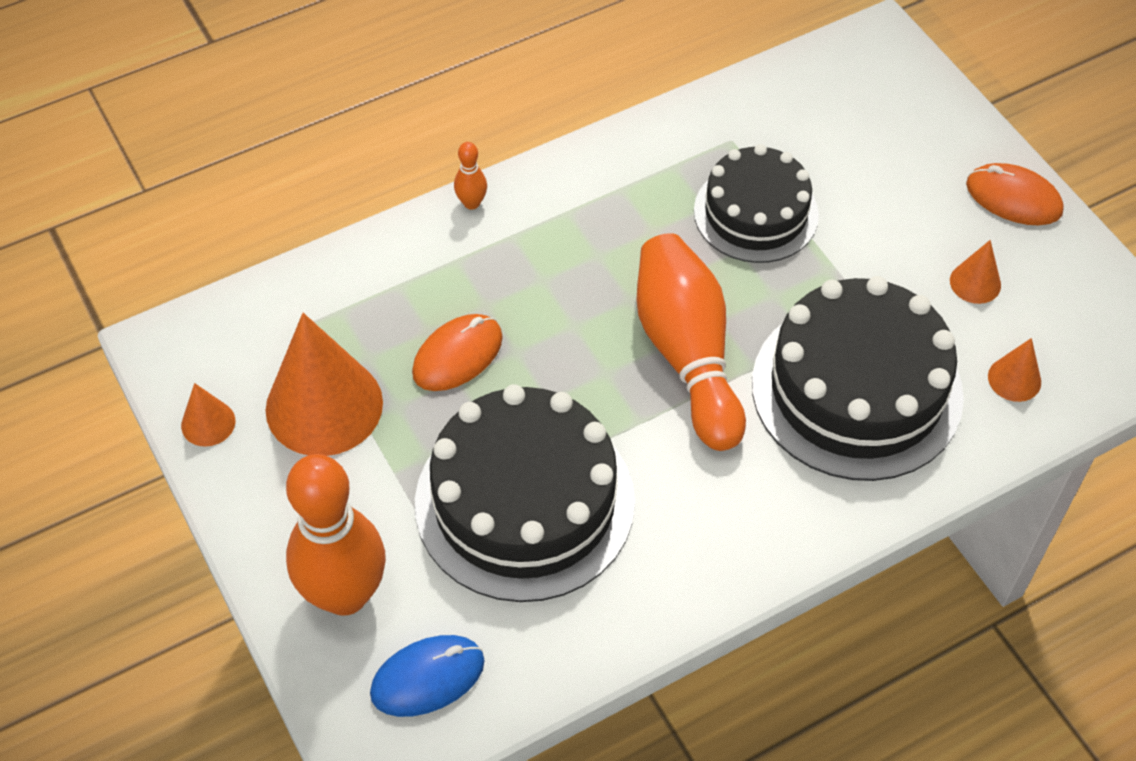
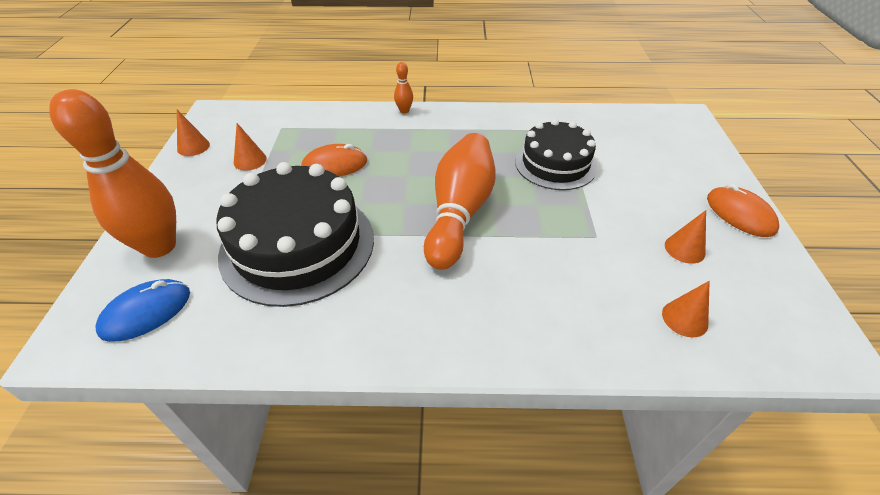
camera: 30 degrees right, 10 degrees down
(324, 406) = (250, 160): orange cone -> orange cone, size x0.46
(428, 678) = (146, 312): blue mouse -> blue mouse turned 45 degrees counterclockwise
(856, 389) = (556, 275): black cake -> none

